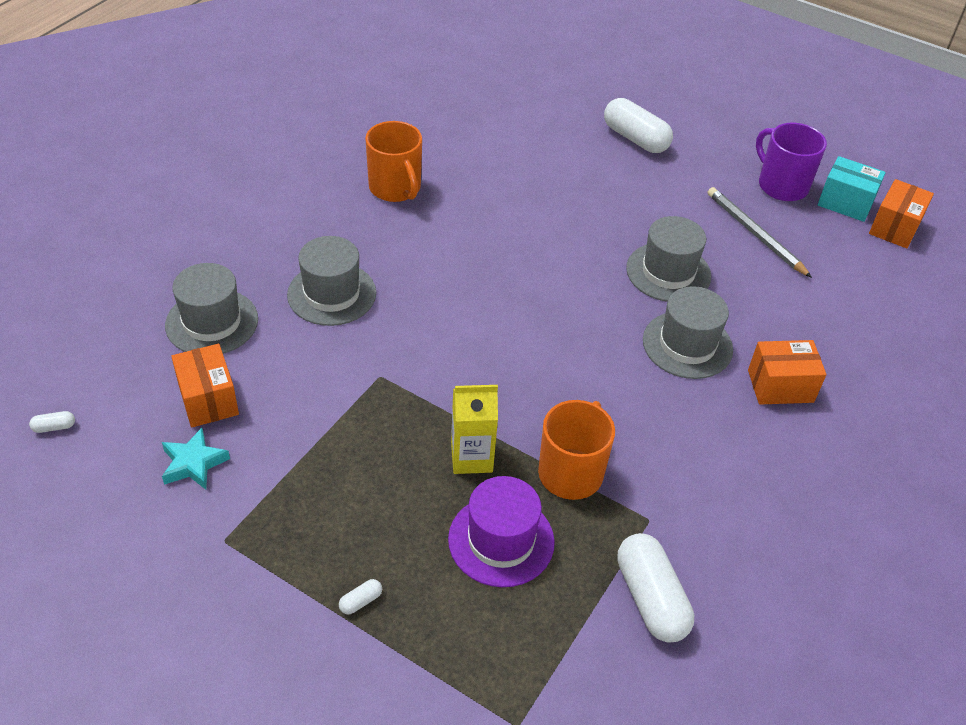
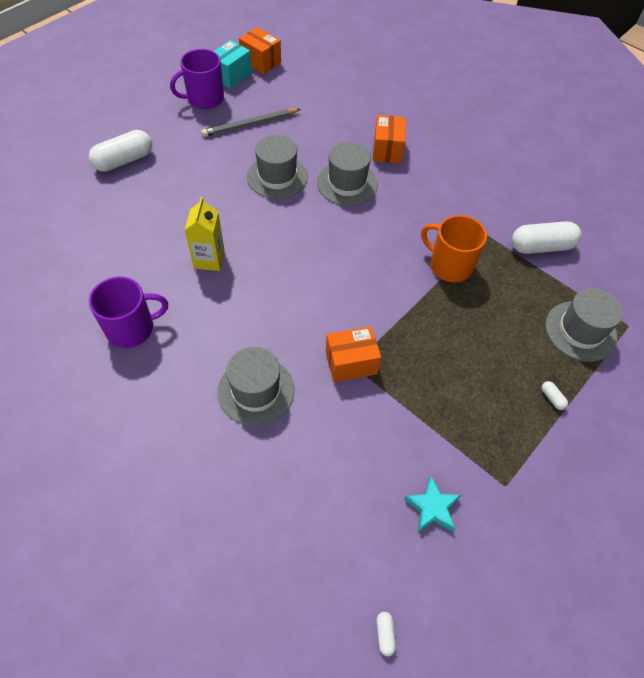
camera: 80 degrees left, 10 degrees up
(208, 399) = (365, 495): orange box -> orange box (351, 362)
(212, 322) = (273, 491): grey hat -> grey hat (580, 331)
(395, 188) = (132, 328): orange mug -> purple mug
(471, 457) = (435, 318): yellow carton -> yellow carton (209, 259)
(501, 540) = (503, 312): purple hat -> none

